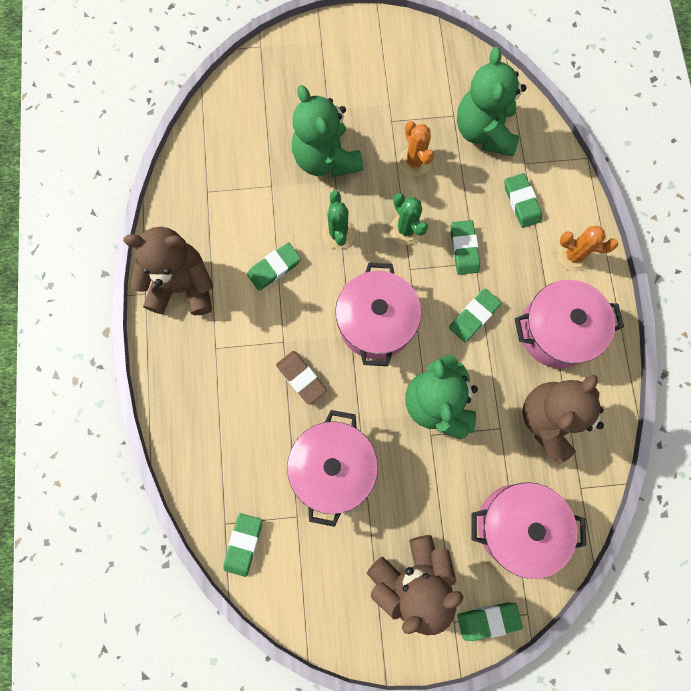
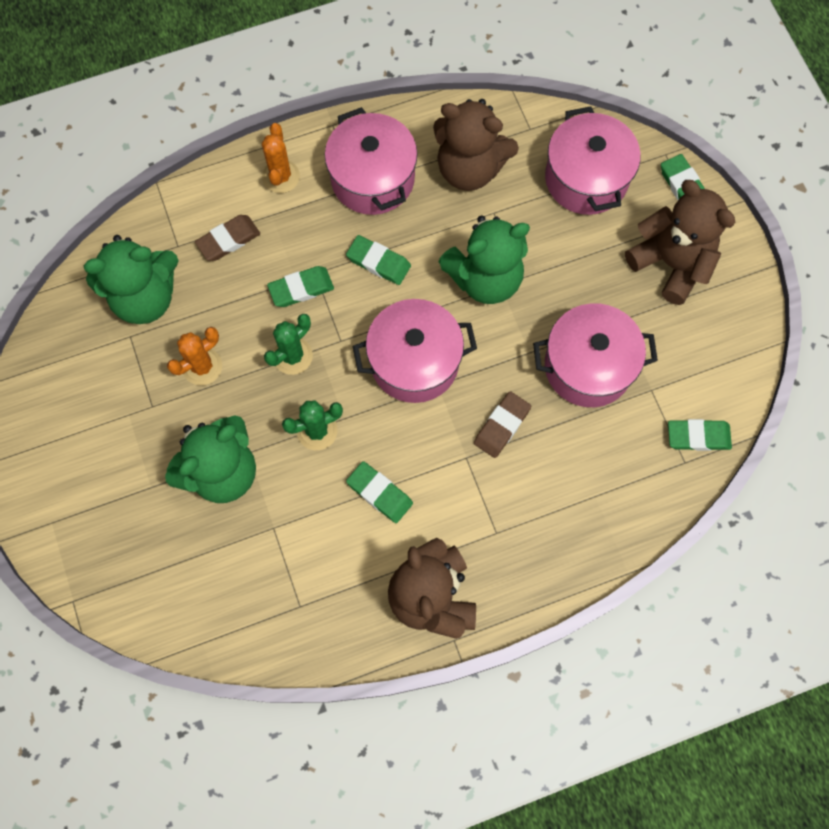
camera: 105 degrees left, 5 degrees down
(521, 202) = (228, 240): green eraser -> brown eraser

